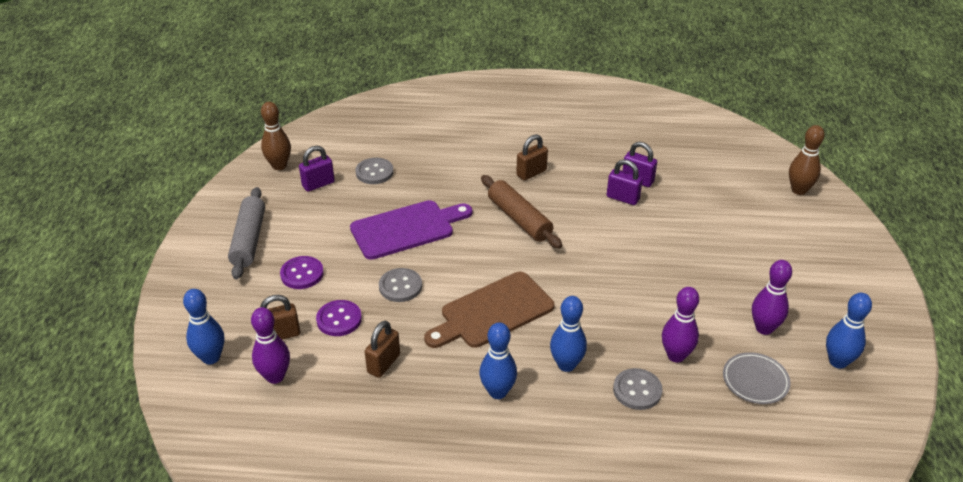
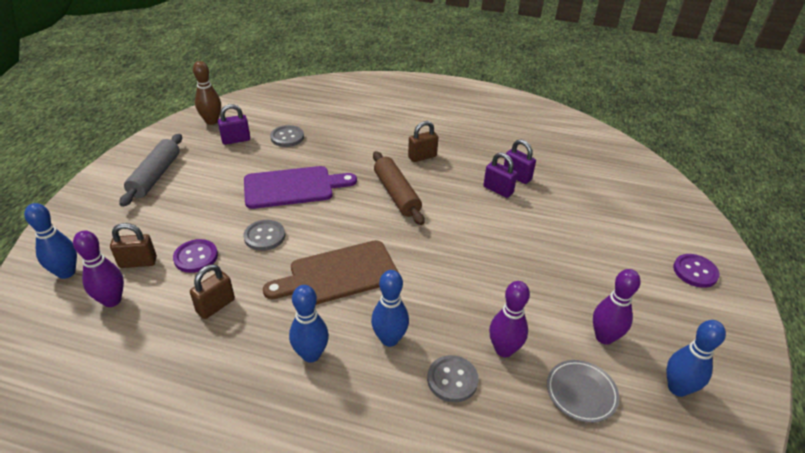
camera: 10 degrees right, 0 degrees up
(302, 274) = (184, 211): purple button -> purple button (695, 272)
(799, 190) = (670, 208): brown bowling pin -> none

